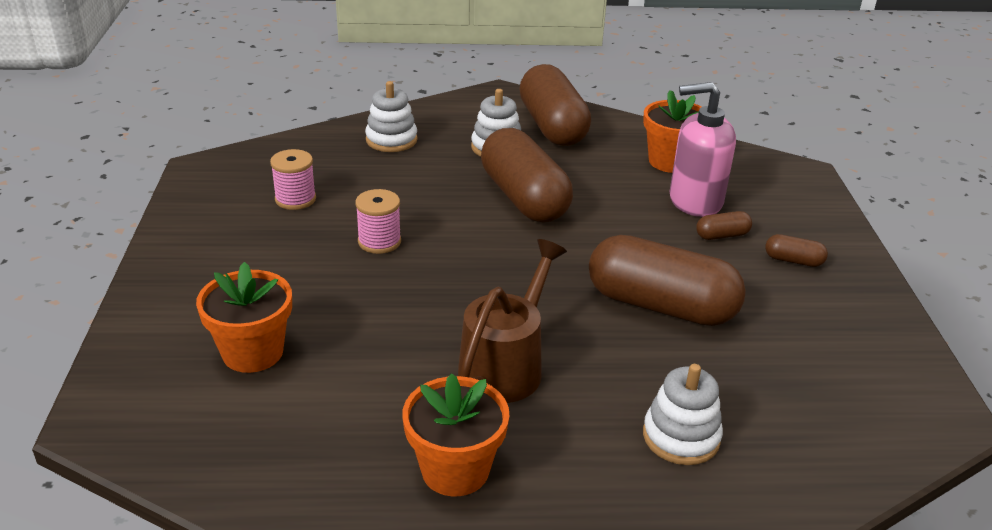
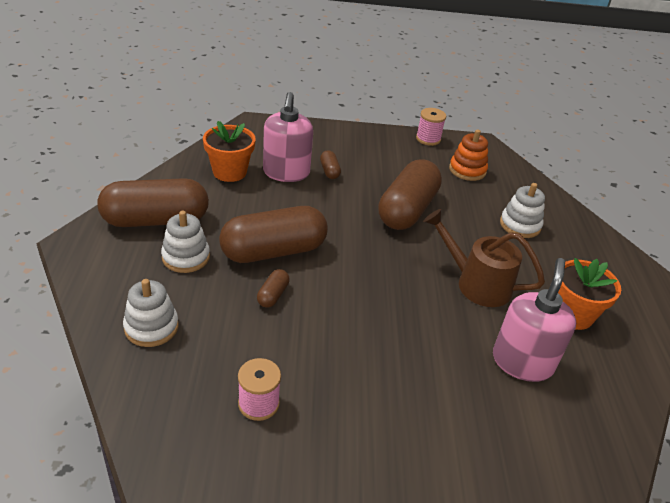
camera: 90 degrees left, 5 degrees up
(253, 352) = (490, 423): orange flower pot -> none
(350, 394) = (522, 362): none -> pink soap dispenser
(379, 242) = (335, 342): pink spool -> pink spool (428, 139)
(793, 260) = (357, 152): brown capsule -> brown capsule (273, 295)
(825, 384) = (467, 170): none -> orange stacking toy

